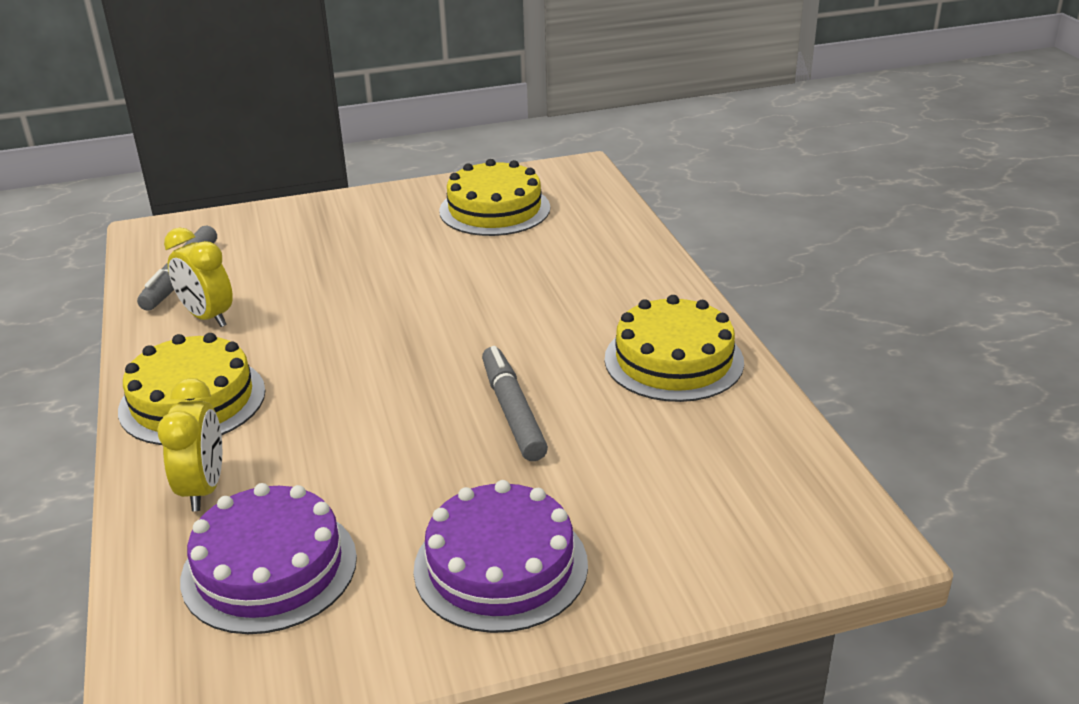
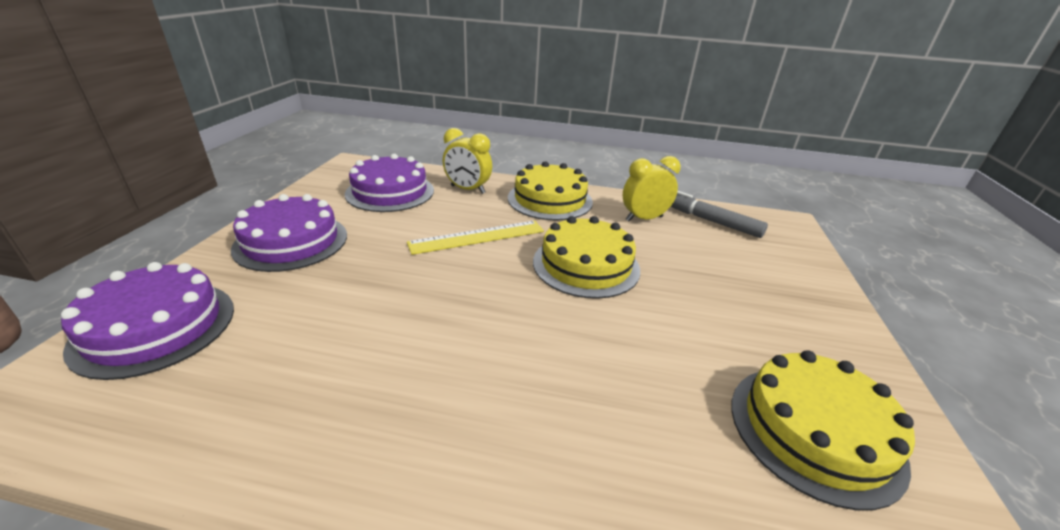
camera: 115 degrees right, 0 degrees up
(356, 418) = (477, 237): none -> yellow ruler
(512, 412) = (410, 293): grey marker -> none
(673, 360) = (359, 424): yellow cake -> yellow cake (586, 265)
(724, 540) = (155, 327): none -> purple cake

